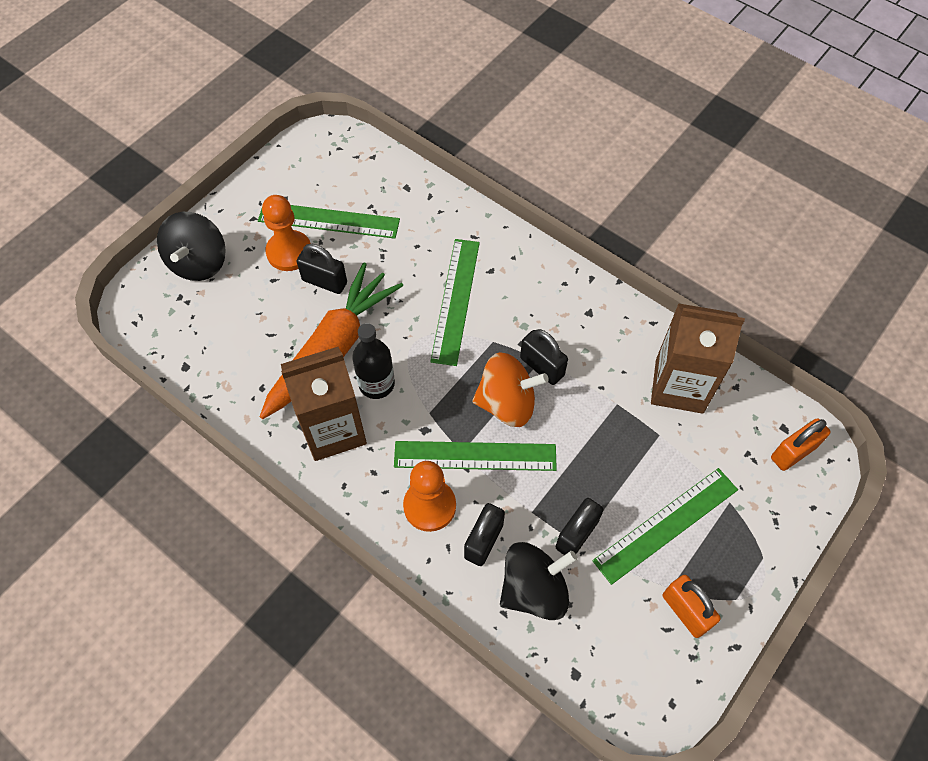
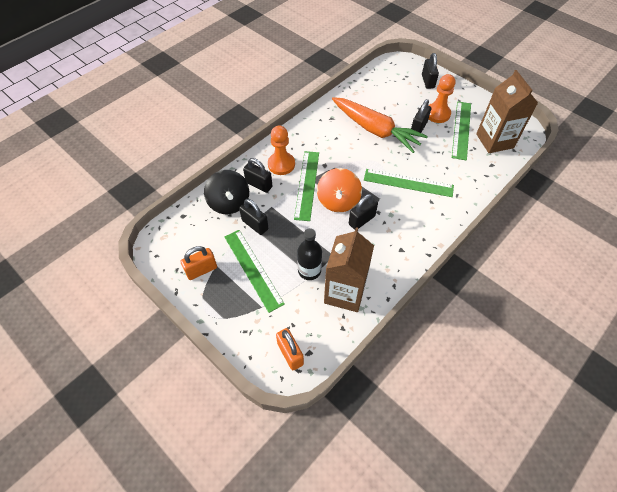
camera: 95 degrees right, 5 degrees down
(199, 262) = (428, 81): black spinning top -> black padlock
(333, 429) = (328, 130): brown carton -> brown carton (494, 141)
(376, 384) = (353, 146): black bottle -> black bottle (309, 270)

